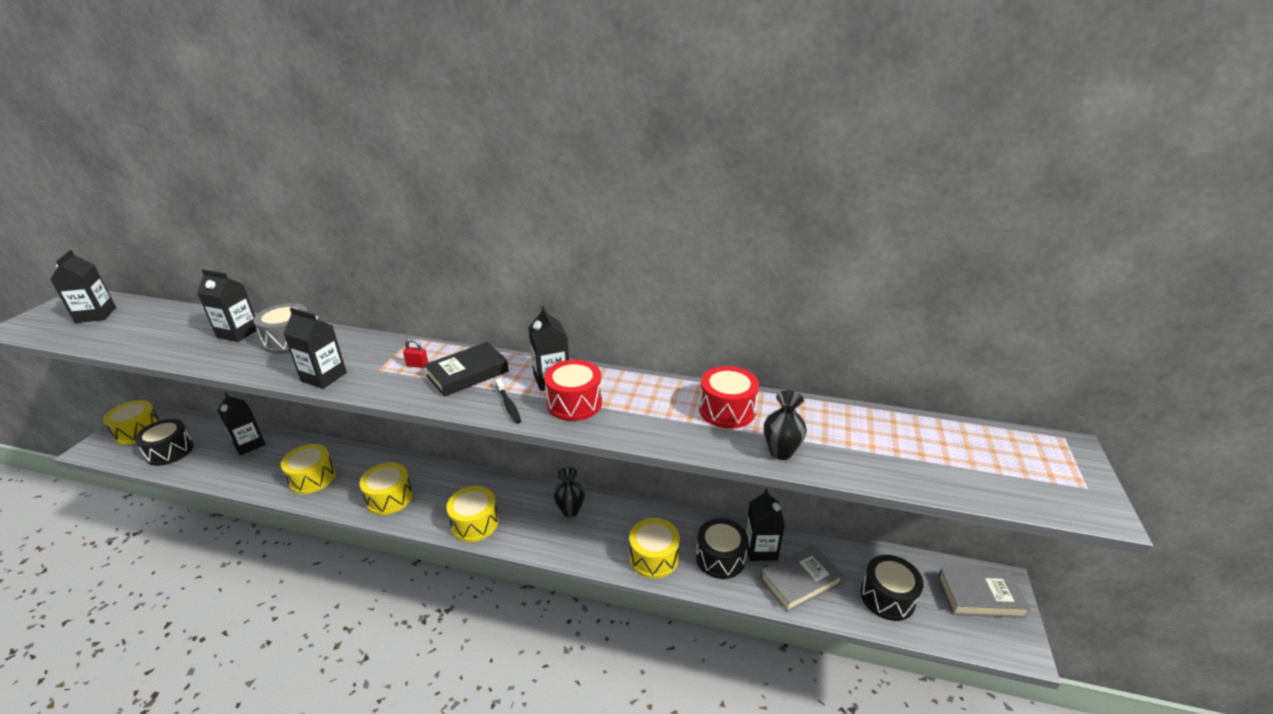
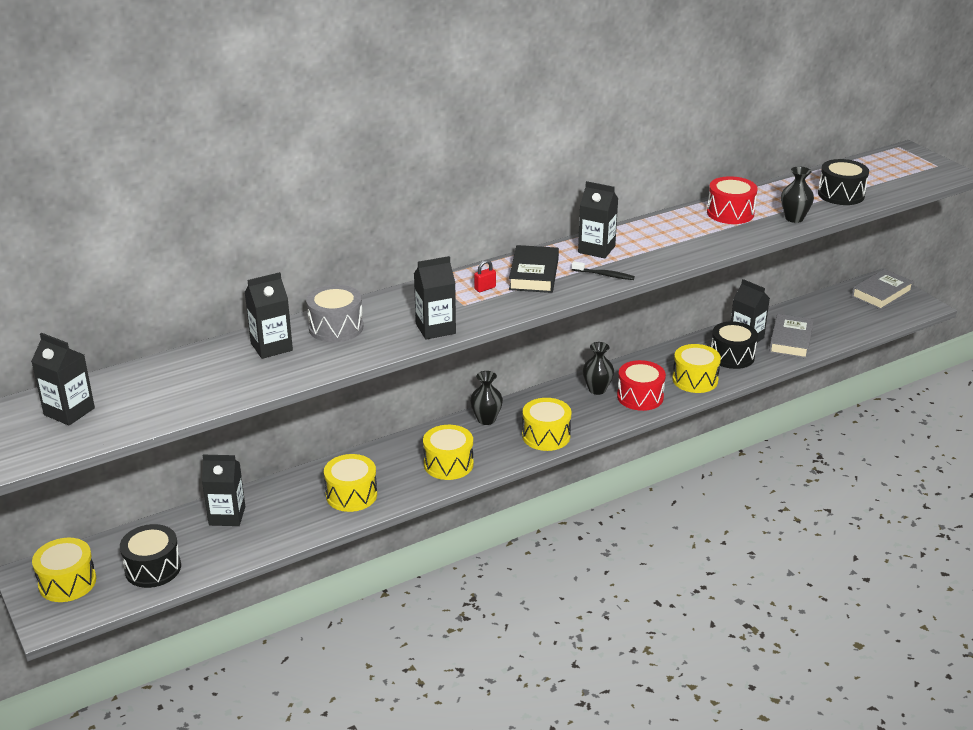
camera: 45 degrees left, 0 degrees up
(466, 481) = (486, 419): none -> black vase
(574, 403) = (640, 253): red drum -> red drum (640, 397)
(887, 597) = (842, 321): black drum -> black drum (841, 195)

